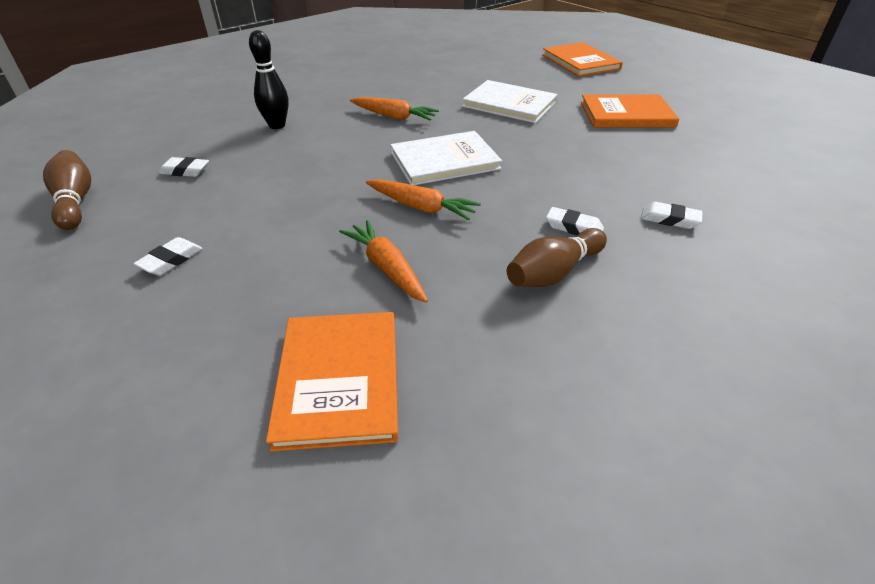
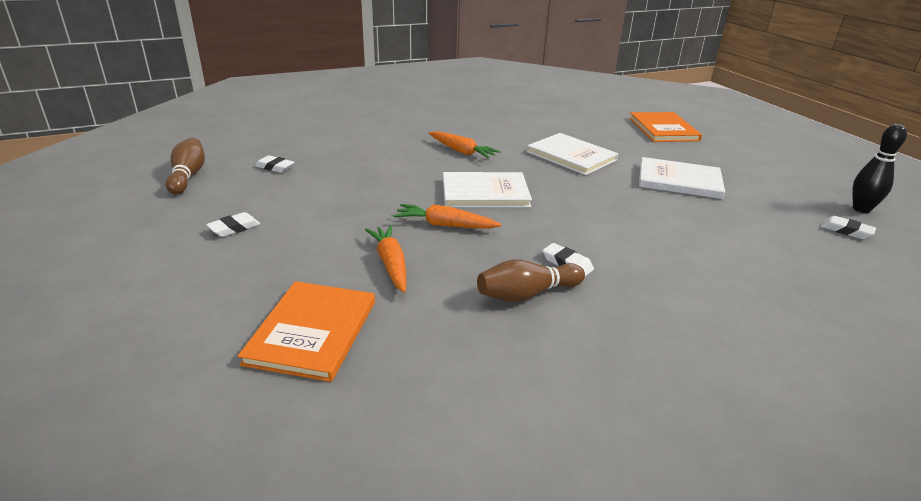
camera: 15 degrees right, 10 degrees down
(277, 125) = (362, 144): black bowling pin -> black bowling pin (861, 209)
(422, 207) = (444, 225): orange carrot -> orange carrot turned 150 degrees clockwise
(626, 114) = (679, 181): orange book -> white book
(669, 219) = (661, 273): white eraser -> white eraser (846, 231)

